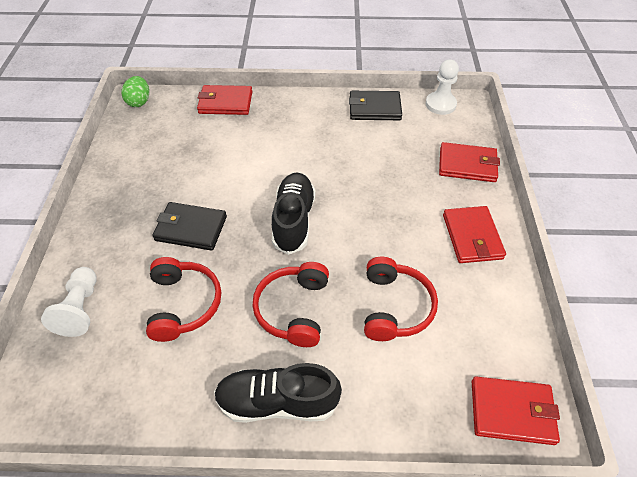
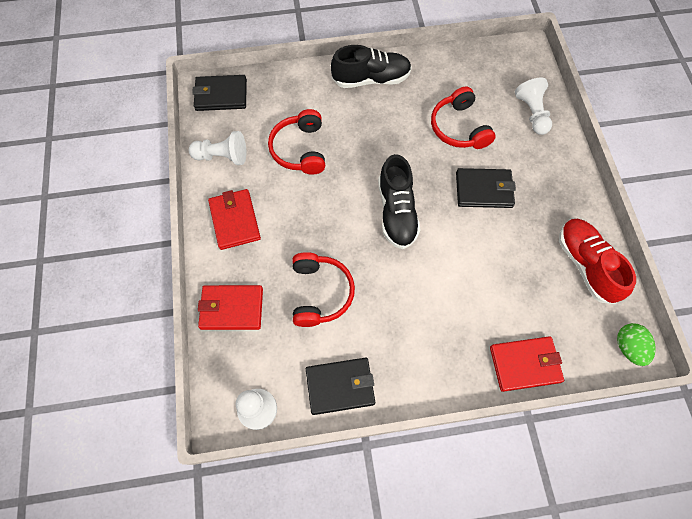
camera: 170 degrees right, 15 degrees up
(132, 154) = (585, 264): none -> red shoe
(293, 309) = (376, 136): red headphones -> red headphones (320, 293)
(496, 312) = (222, 156): none -> white pawn
(512, 412) = (221, 95): red wallet -> black wallet

